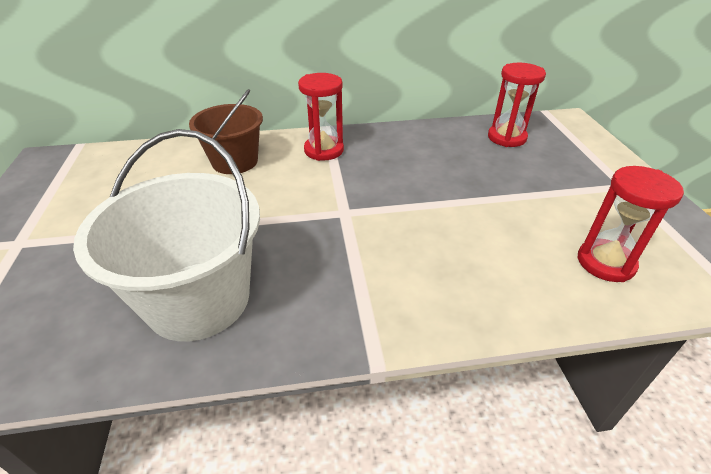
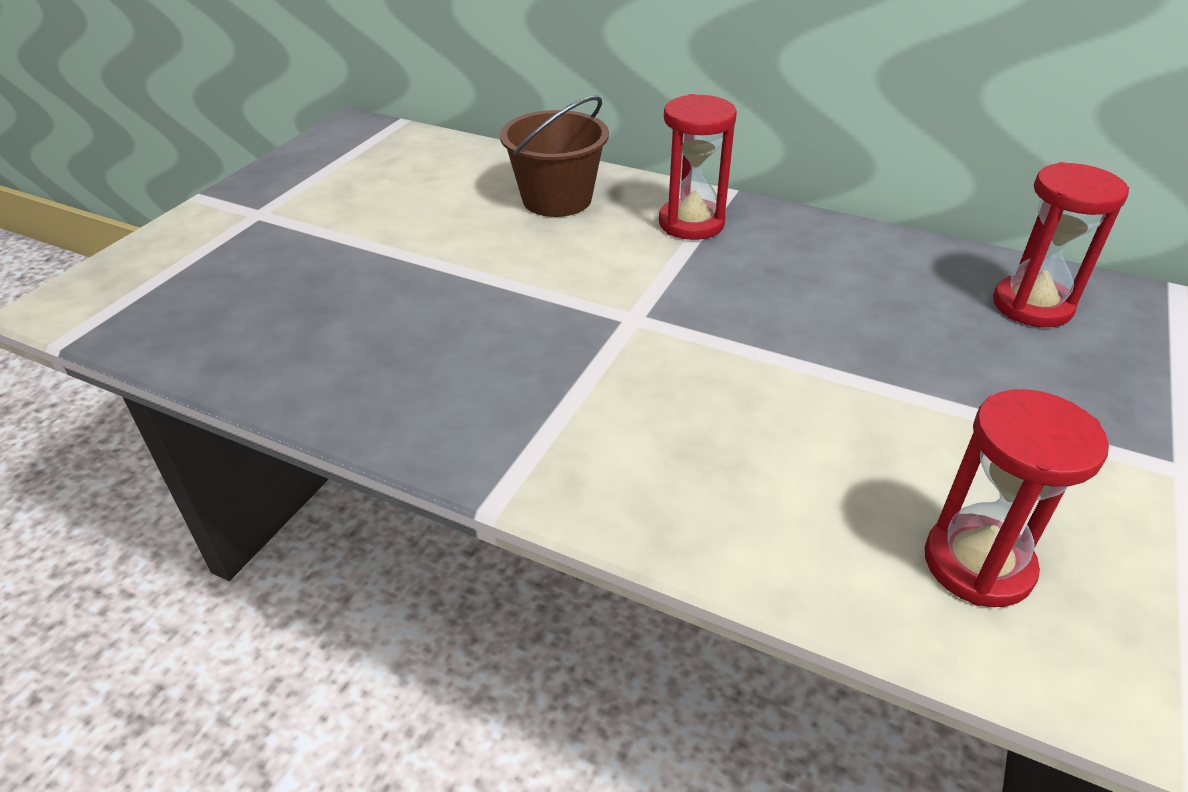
camera: 35 degrees right, 0 degrees up
(198, 299) = (368, 347): white bucket -> none

